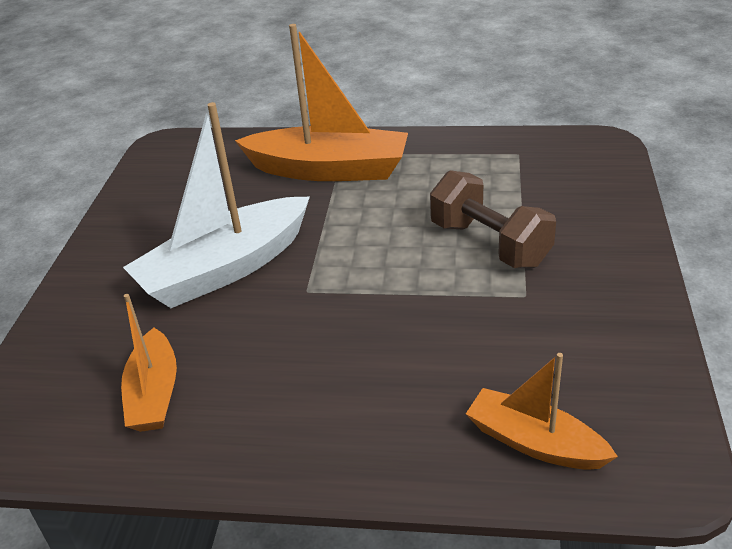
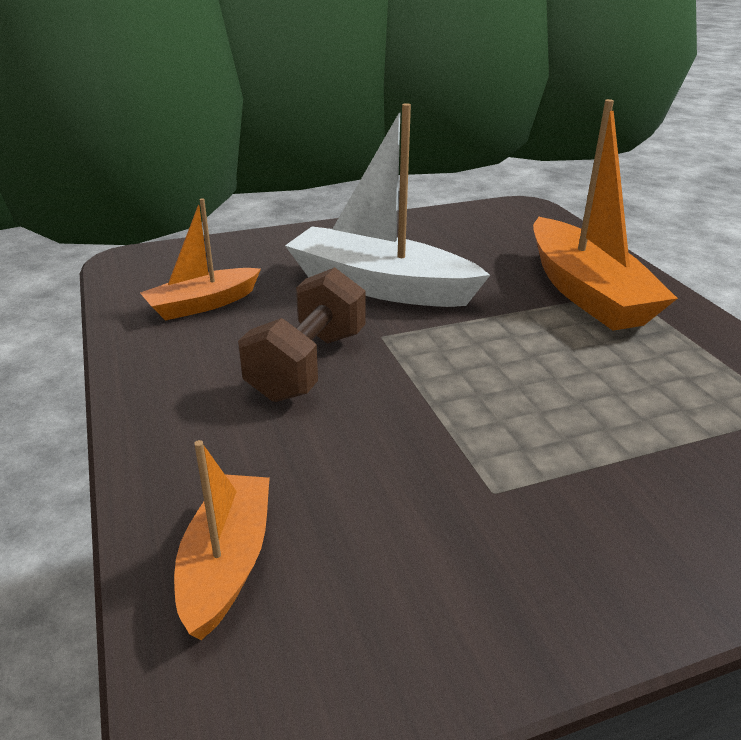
camera: 60 degrees right, 5 degrees down
(489, 244) = (569, 436): brown dumbbell -> brown dumbbell (308, 365)

